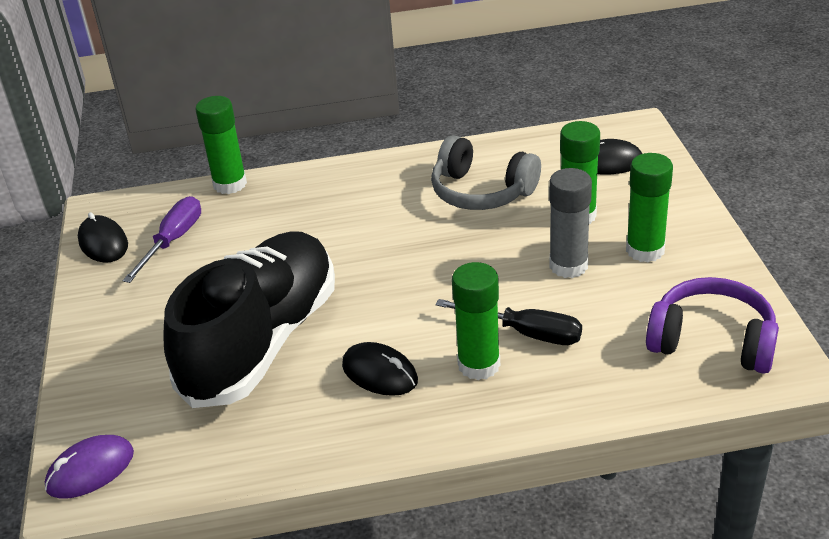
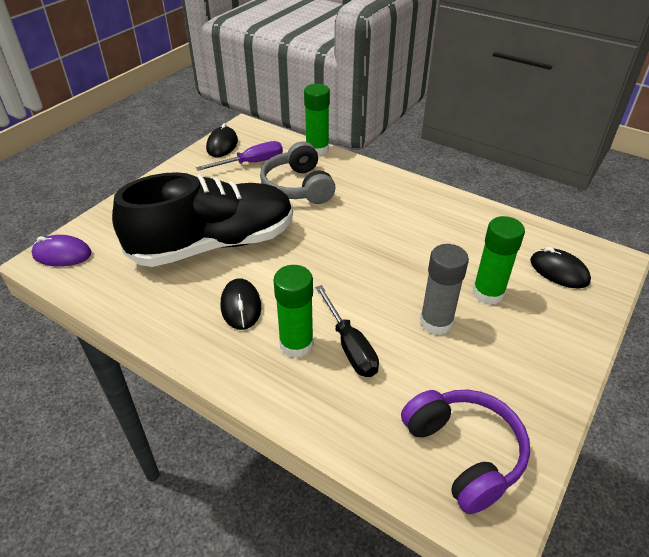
camera: 40 degrees right, 5 degrees up
(481, 191) = (446, 237): grey headphones -> grey headphones (298, 187)
(645, 250) = (503, 349): green glue stick -> none

